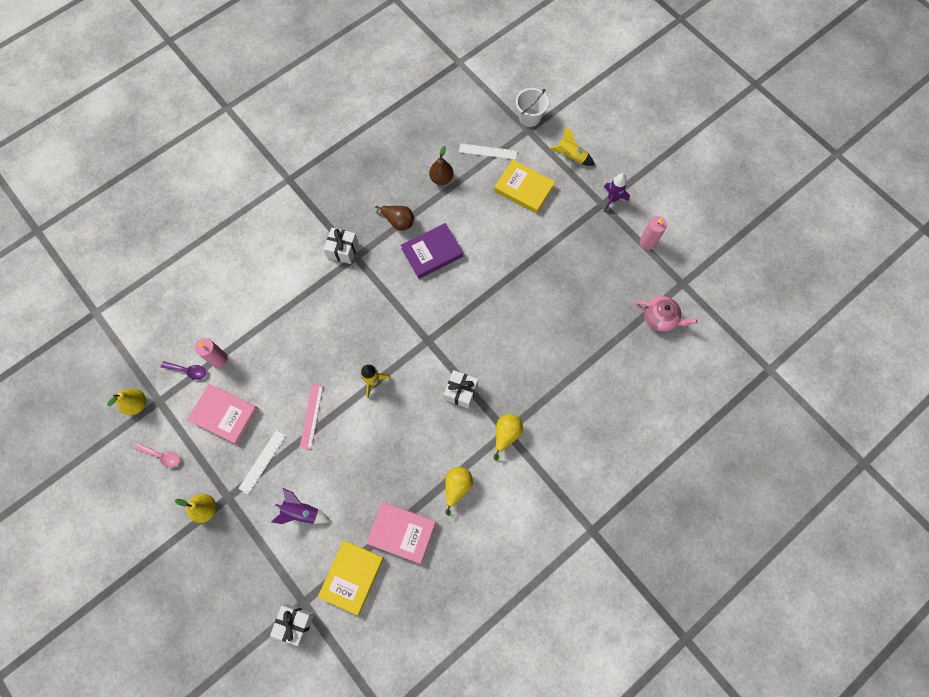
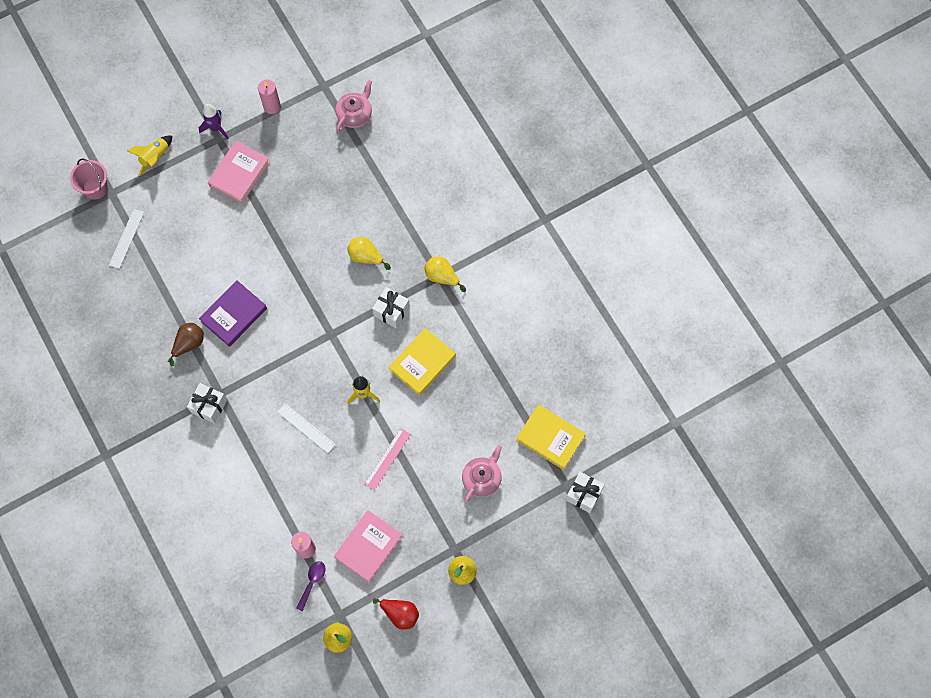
camera: 80 degrees left, 0 degrees up
(162, 456) = (400, 614): pink spoon -> red pear
(262, 461) = (425, 512): white ruler -> white ruler (306, 428)
(301, 512) = (482, 478): purple rocket -> pink teapot
(311, 416) = (387, 459): pink ruler -> pink ruler turned 75 degrees counterclockwise
(401, 532) = (517, 387): pink book -> pink book (239, 174)
(432, 253) = (234, 315): purple book -> purple book turned 60 degrees clockwise
(441, 178) = (147, 291): brown pear -> none
(457, 487) = (484, 330): yellow pear -> yellow pear (366, 257)
(524, 189) = (181, 211): yellow book -> yellow book (422, 363)
(529, 117) = (95, 188): white bucket -> pink bucket

